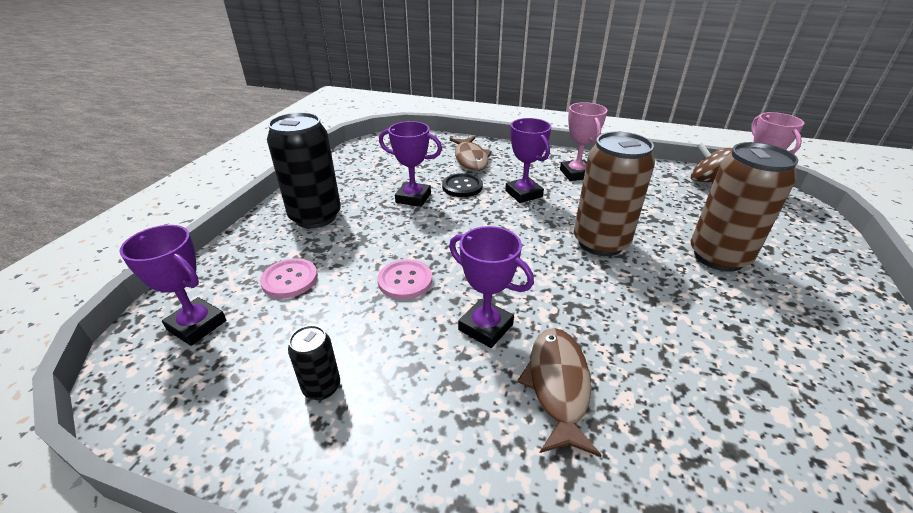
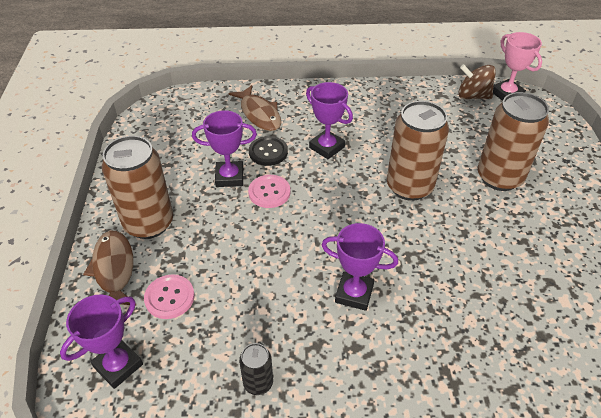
camera: 20 degrees left, 10 degrees up
(197, 325) = (118, 365): purple trophy -> purple trophy turned 60 degrees counterclockwise
(315, 217) = (149, 223): black can -> brown can
(405, 280) = (270, 269): pink button -> pink button (269, 192)
(558, 385) = (423, 325): brown fish -> brown fish (114, 269)
(576, 174) = (363, 112): pink trophy -> none

